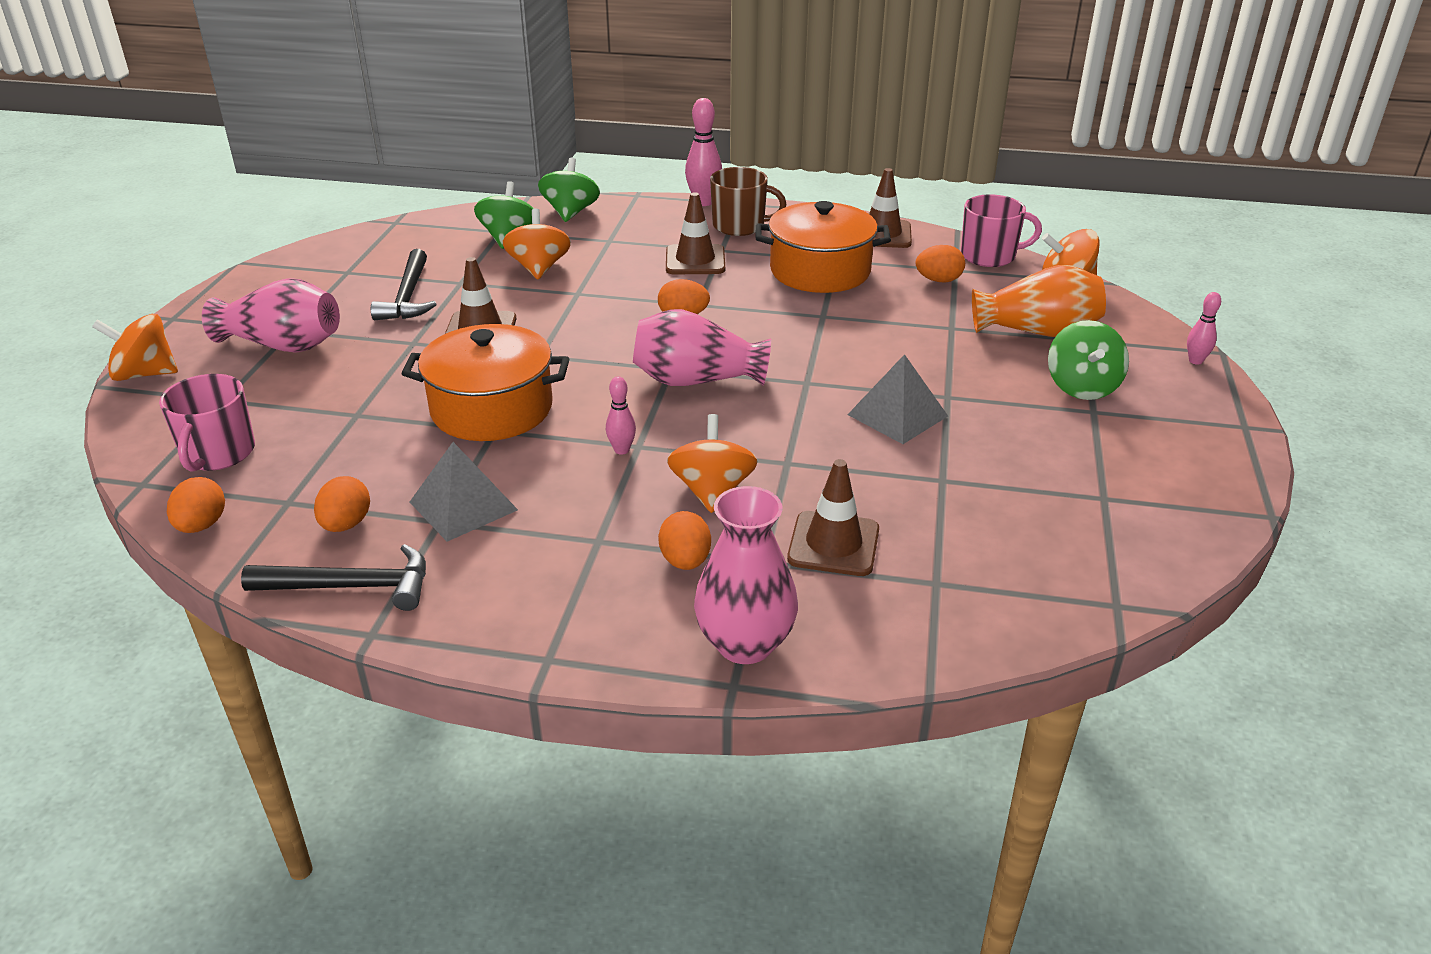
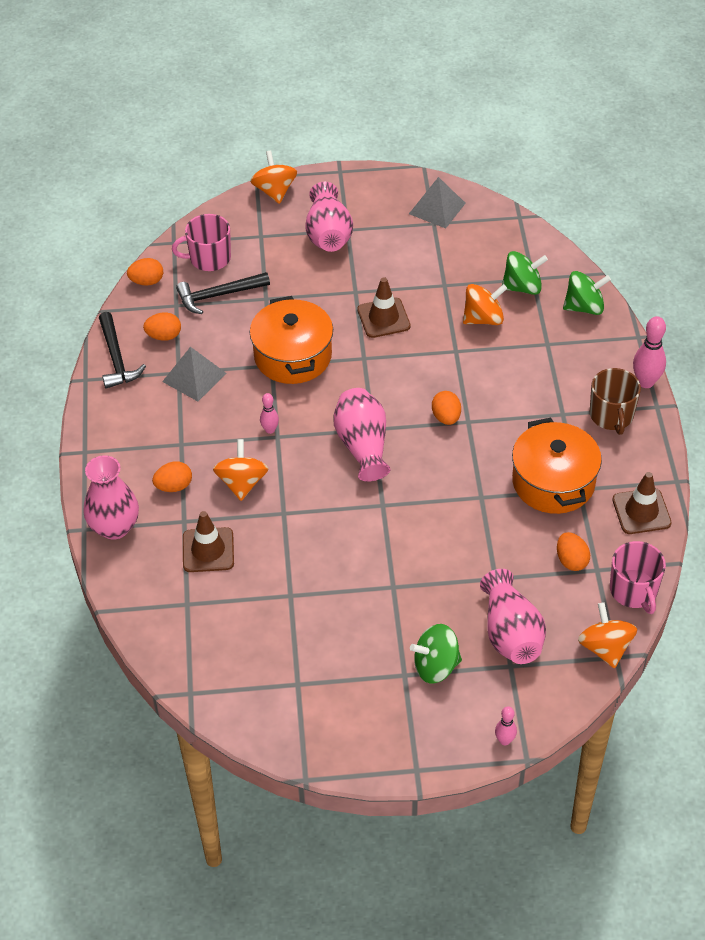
camera: 75 degrees right, 15 degrees up
(408, 297) = (412, 266): black hammer -> black hammer (218, 295)
(695, 260) = (536, 403): brown traffic cone -> none
(712, 491) = (242, 483): orange spinning top -> orange spinning top turned 75 degrees counterclockwise
(897, 415) = (358, 561): grey pyramid -> grey pyramid (437, 208)
(1037, 331) = (510, 633): orange vase -> pink vase

